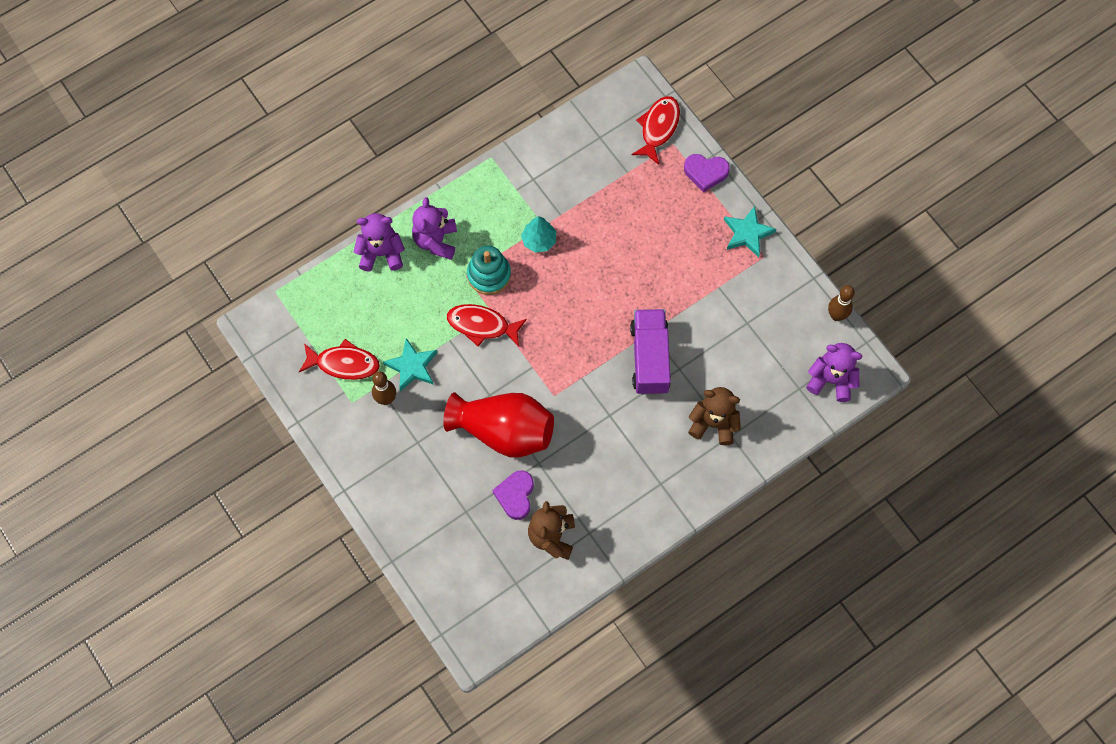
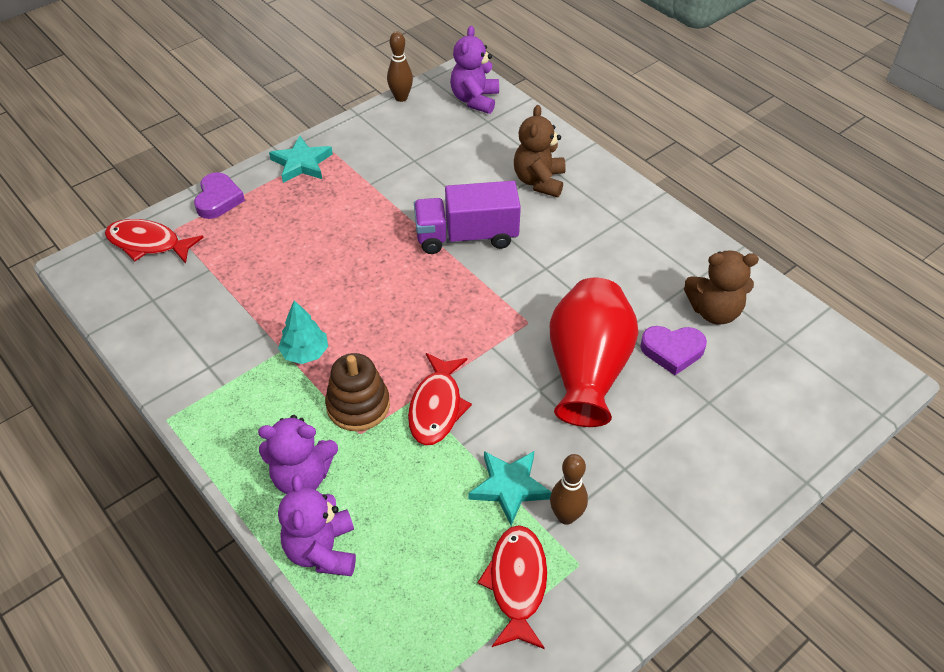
camera: 95 degrees left, 20 degrees down
(489, 275) = (358, 405): turquoise stacking toy -> brown stacking toy

